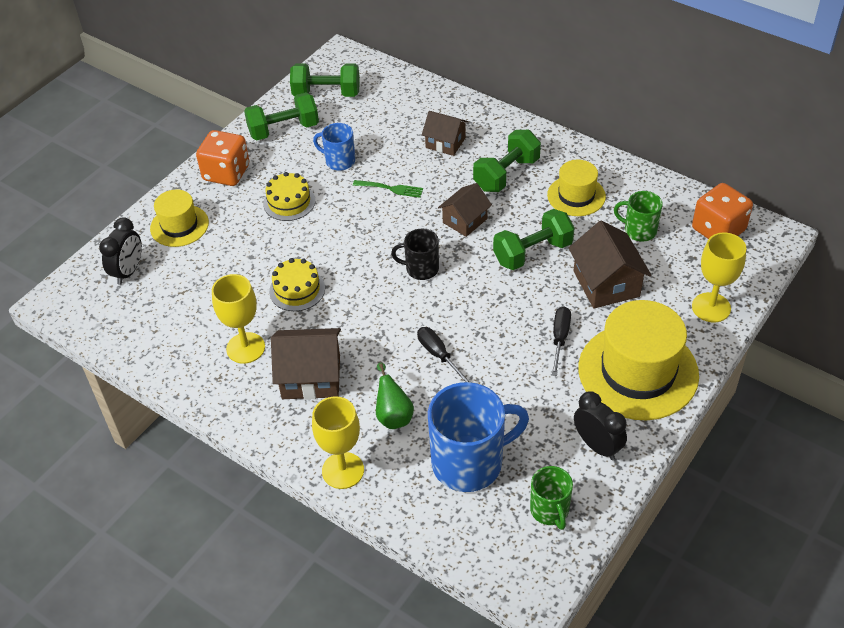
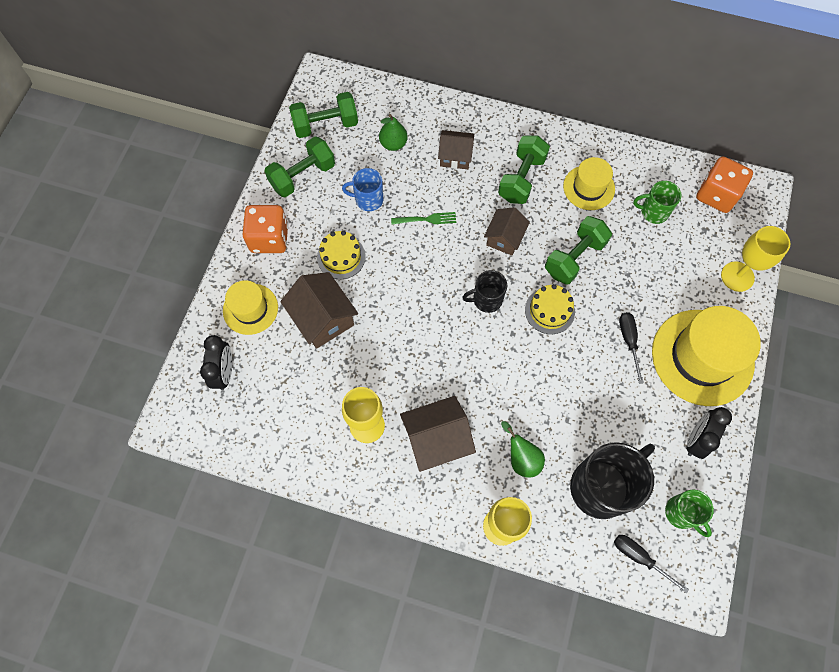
camera: 20 degrees left, 20 degrees up
(297, 290) = (387, 351): yellow cake -> yellow cake (549, 311)
(386, 121) = (393, 144): none -> green pear
(439, 355) = (536, 386): black screwdriver -> black screwdriver (639, 558)
(469, 463) = (601, 487): blue mug -> black mug
(597, 446) = (696, 439): black clock -> black clock turned 90 degrees counterclockwise
(606, 283) = (646, 274): brown house -> brown house (323, 318)

